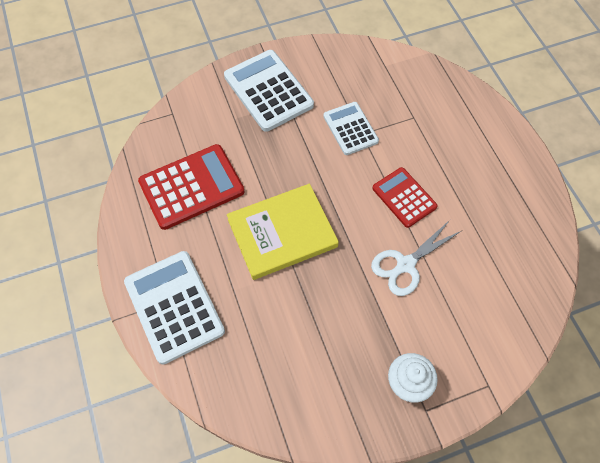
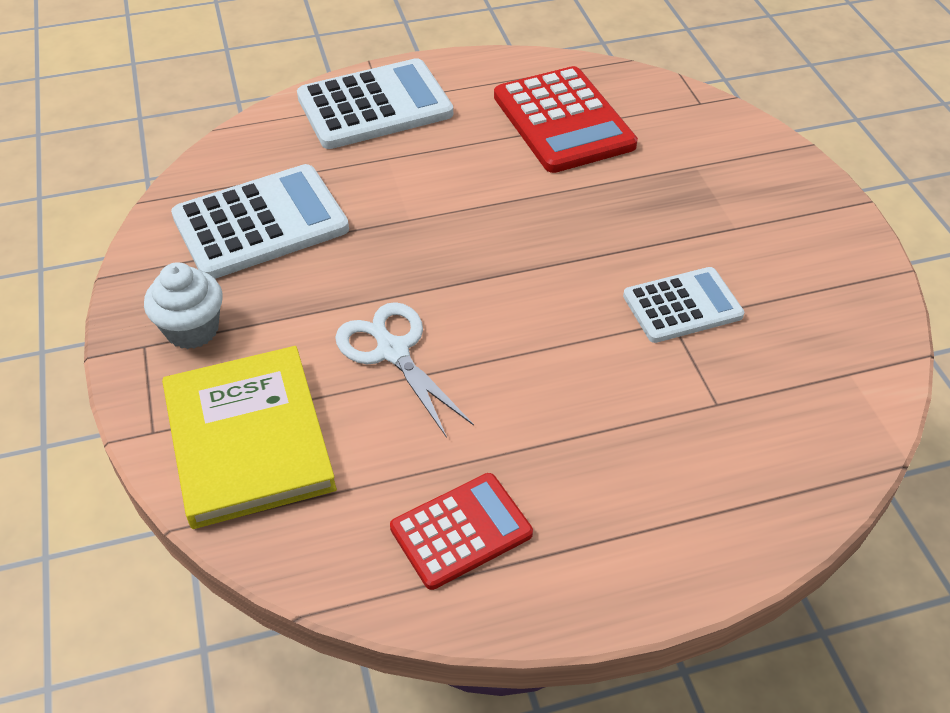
camera: 95 degrees right, 15 degrees down
(268, 91) = (759, 206): white calculator -> white calculator (260, 223)
(282, 233) = (473, 209): yellow book -> yellow book (248, 439)
(404, 197) = (528, 365): red calculator -> red calculator (461, 531)

